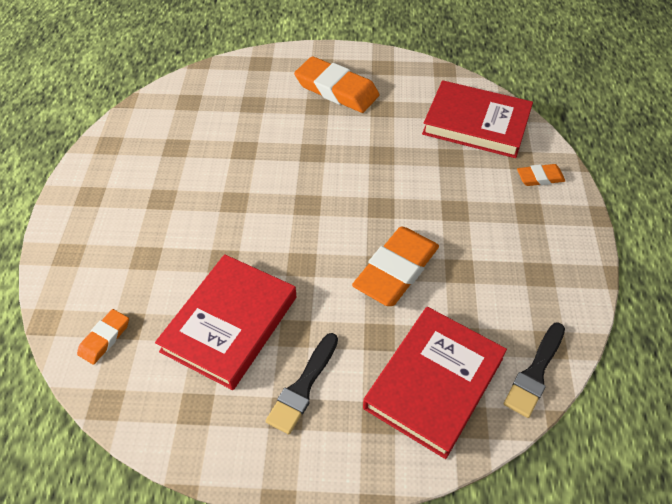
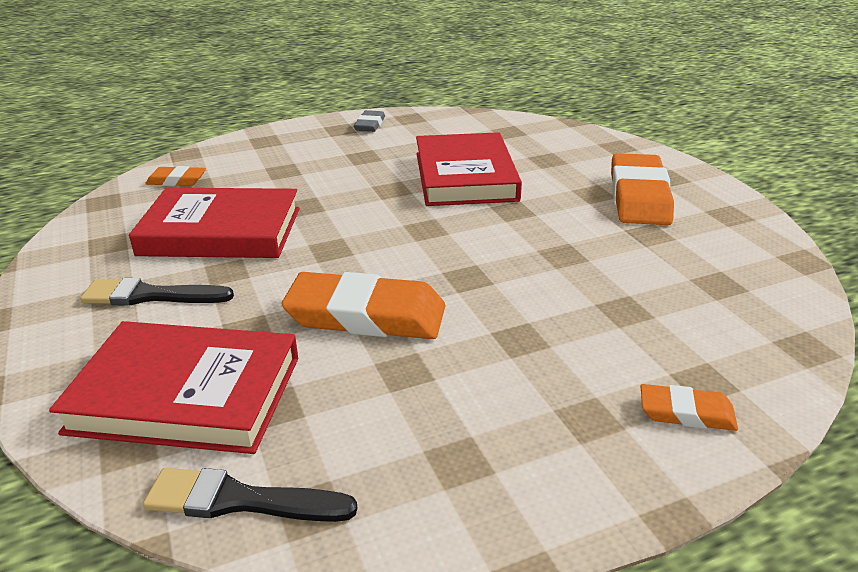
camera: 65 degrees right, 20 degrees down
(99, 174) = (370, 125): none -> grey eraser
(476, 124) = (726, 316): red book -> red book (465, 176)
(540, 177) = (686, 413): orange eraser -> orange eraser turned 45 degrees counterclockwise

